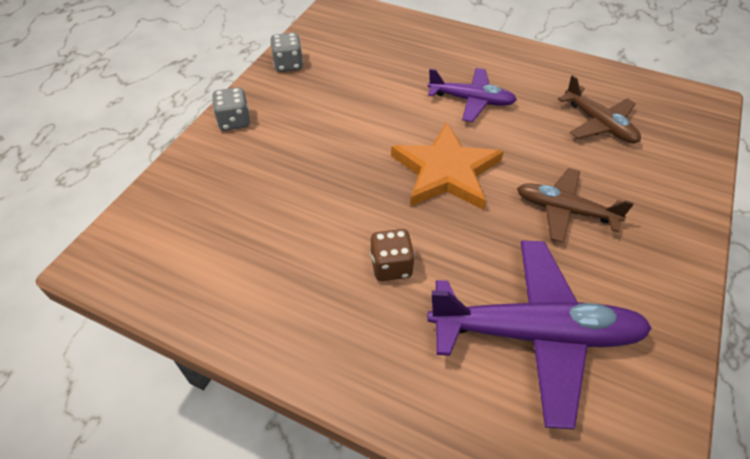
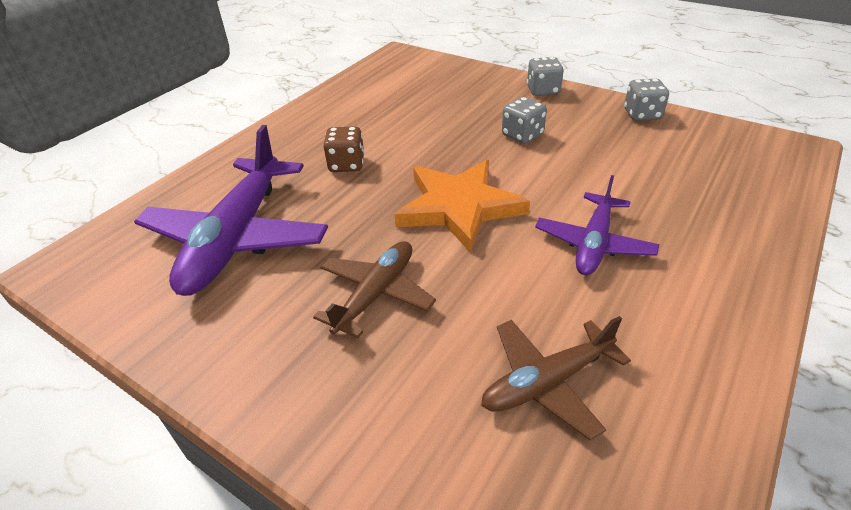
camera: 100 degrees right, 10 degrees down
(325, 135) = (522, 135): none -> grey dice

